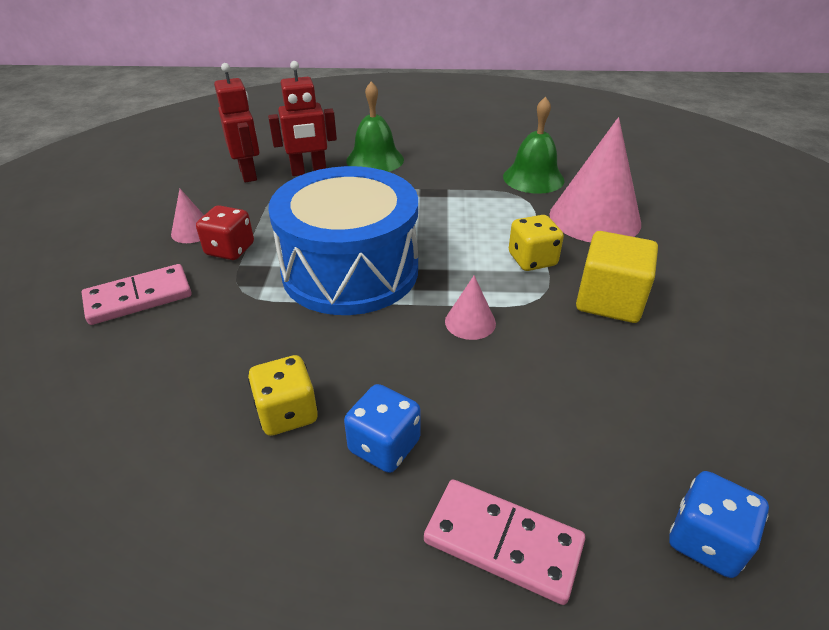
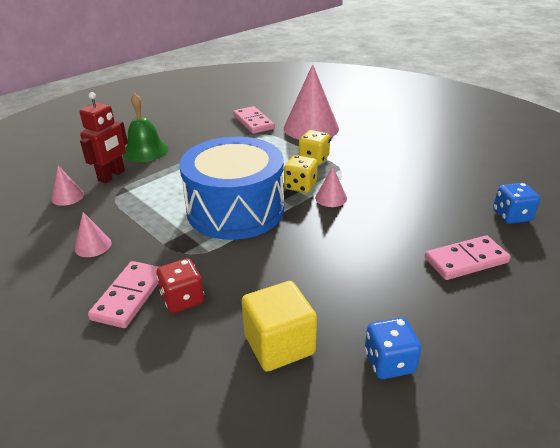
camera: 45 degrees left, 5 degrees down
(230, 250) = (141, 240): red dice -> red dice (183, 299)
(248, 174) = (67, 196): red robot -> pink cone
(287, 413) = (318, 282): yellow dice -> yellow dice (300, 186)
(384, 446) = (378, 263): blue dice -> blue dice (389, 362)
(533, 178) = (253, 122): green bell -> pink domino
(609, 300) = (369, 158): yellow cube -> yellow cube (279, 344)

